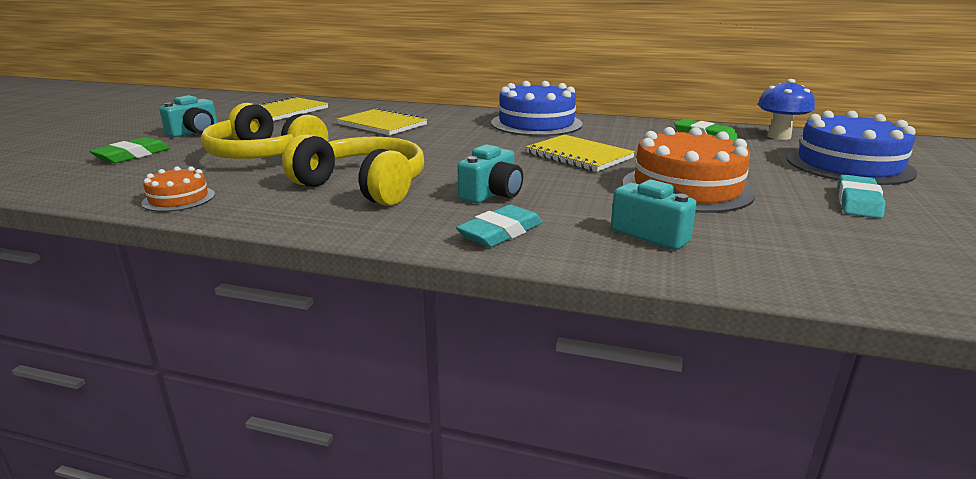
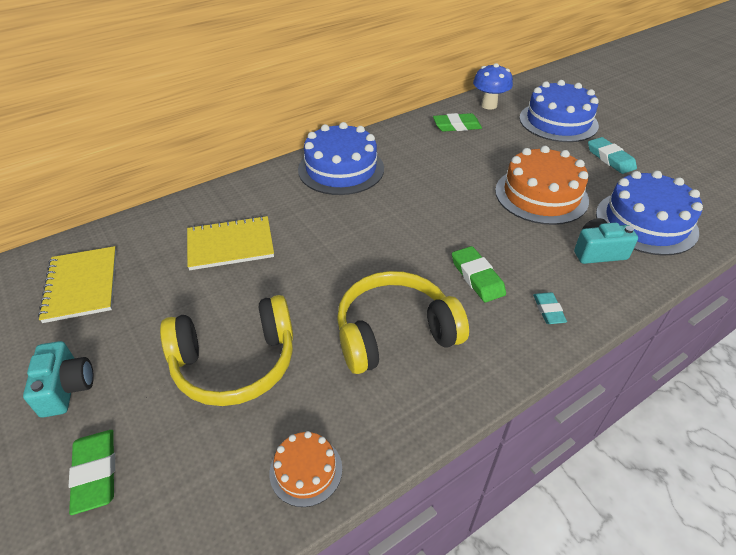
camera: 50 degrees left, 20 degrees up
(492, 194) = (477, 277): turquoise camera -> green eraser
(500, 232) = (548, 310): turquoise eraser -> turquoise eraser, size x0.65
(578, 155) = (439, 196): yellow notebook -> none
(781, 246) = (646, 222): none -> blue cake

